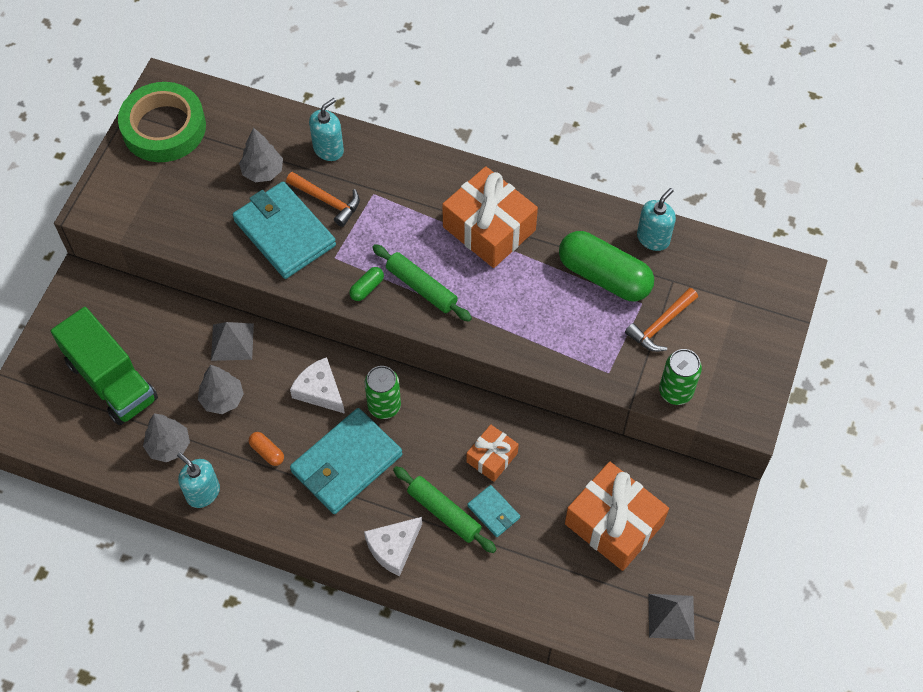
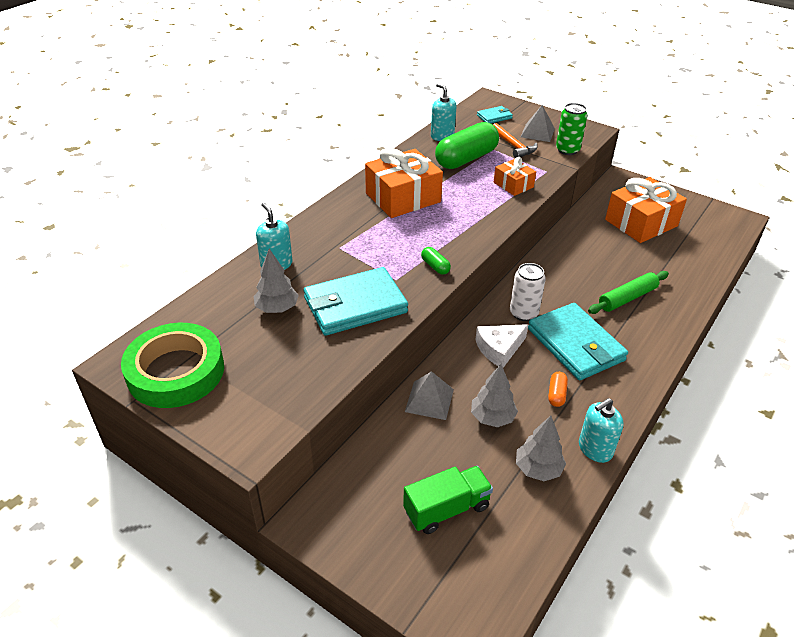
camera: 75 degrees left, 20 degrees down
(111, 380) = (446, 509): green truck -> green truck, size x0.66
(267, 452) = (556, 394): orange capsule -> orange capsule turned 45 degrees counterclockwise
(327, 201) = (332, 274): orange hammer -> none
(384, 406) = (523, 313): green can -> white can
(393, 548) = (658, 331): white cheese -> none
(421, 287) = (445, 238): green rolling pin -> none
(492, 457) = (581, 266): orange gift -> orange gift (513, 185)
(493, 512) = (628, 273): turquoise wallet -> turquoise wallet (494, 117)
(671, 616) = (711, 214): grey pyramid -> grey pyramid (537, 132)

